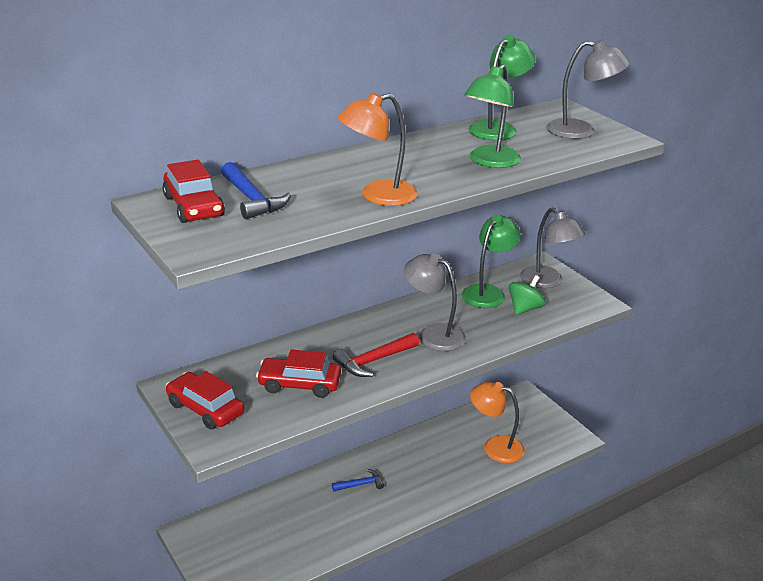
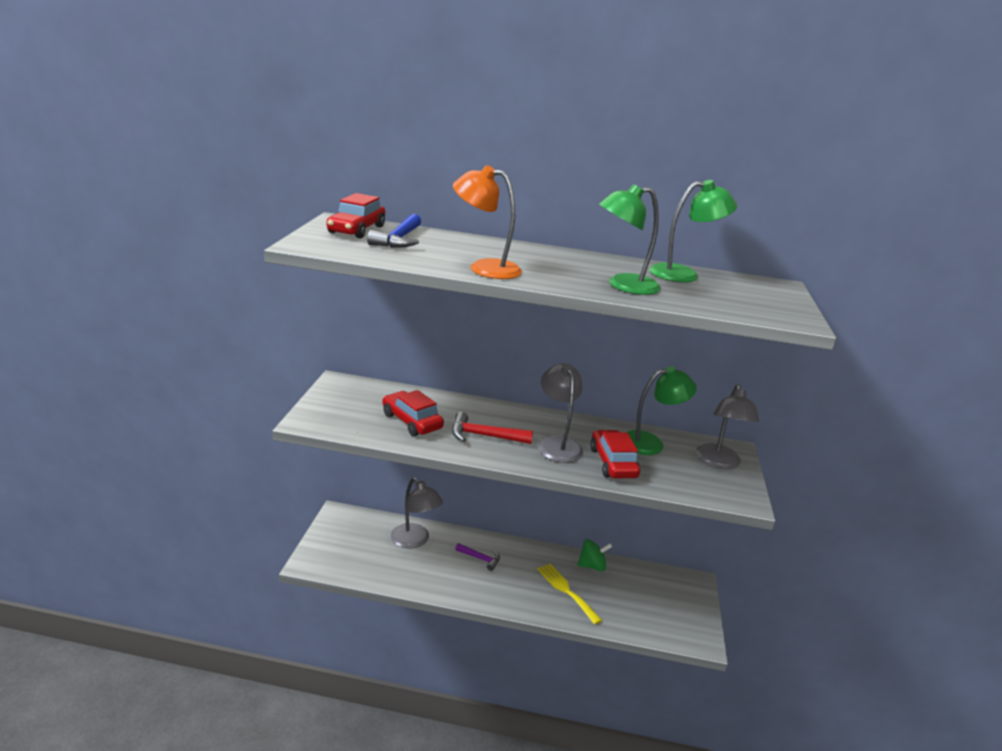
camera: 40 degrees right, 5 degrees down
(205, 409) = (335, 402): red car -> red car (613, 463)
(360, 484) = (480, 558): blue hammer -> purple hammer
(453, 464) = (566, 591): none -> yellow fork
(495, 447) = (618, 601): orange lamp -> none
(525, 308) = (665, 468): green spinning top -> green spinning top (592, 566)
(581, 131) = (762, 301): grey lamp -> grey lamp (414, 541)

